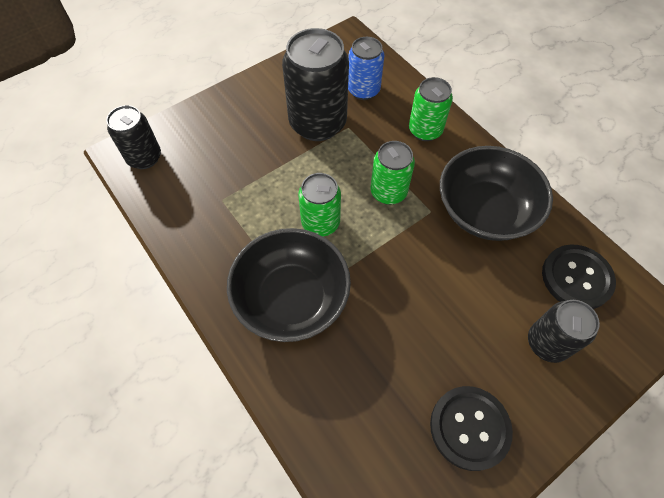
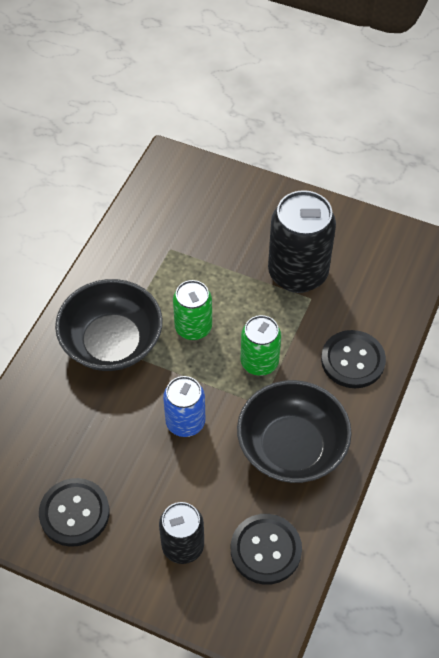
camera: 60 degrees right, 5 degrees down
(144, 157) = (174, 176): black can -> none
(363, 90) = (365, 289): blue can -> blue can (185, 422)
(425, 130) = (352, 360): green can -> black button

